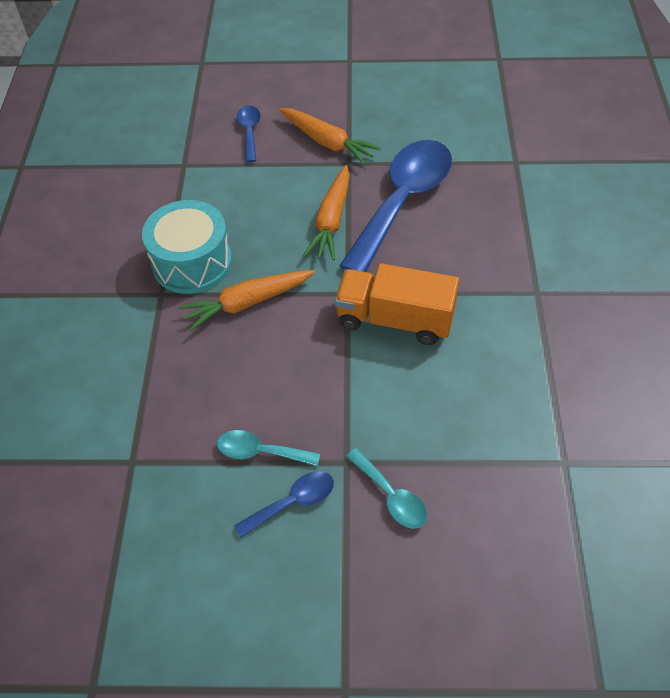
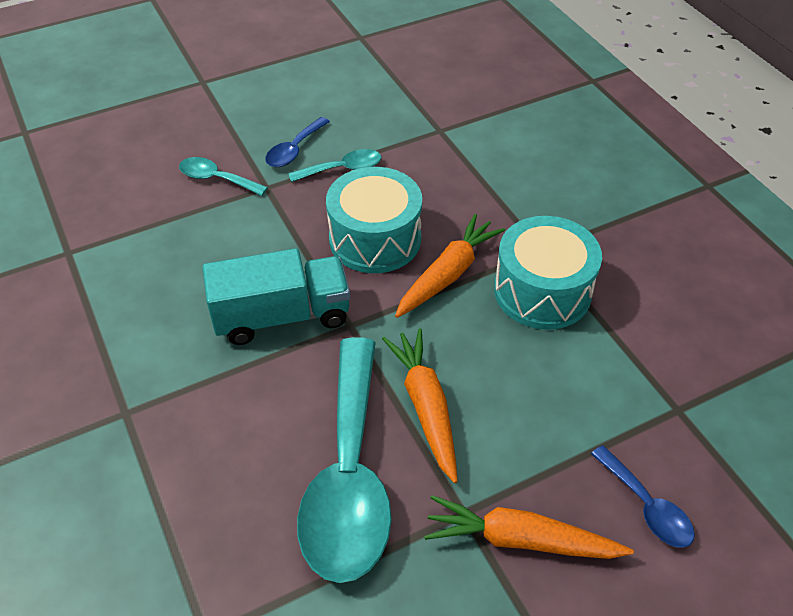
camera: 150 degrees right, 5 degrees down
(282, 358) = (375, 239): none -> turquoise drum
(394, 319) = (282, 316): orange truck -> turquoise truck
(402, 201) = (349, 476): blue spoon -> turquoise spoon

